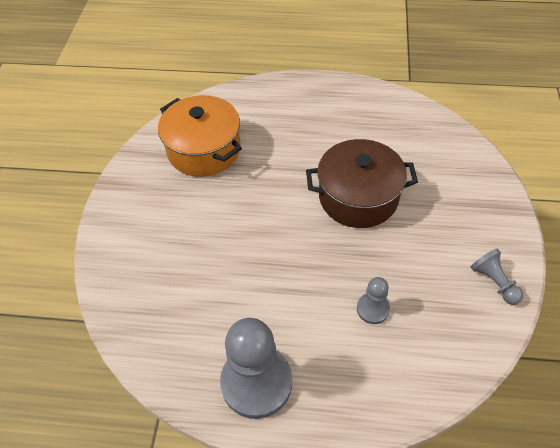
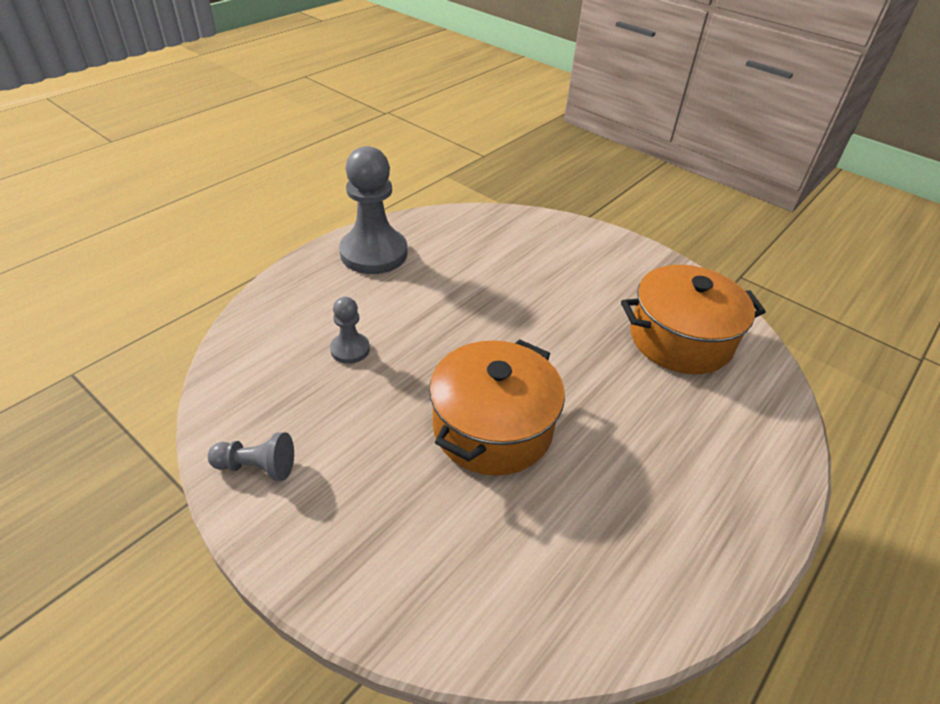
camera: 120 degrees right, 10 degrees down
(358, 197) = (492, 427): brown pot -> orange pot

